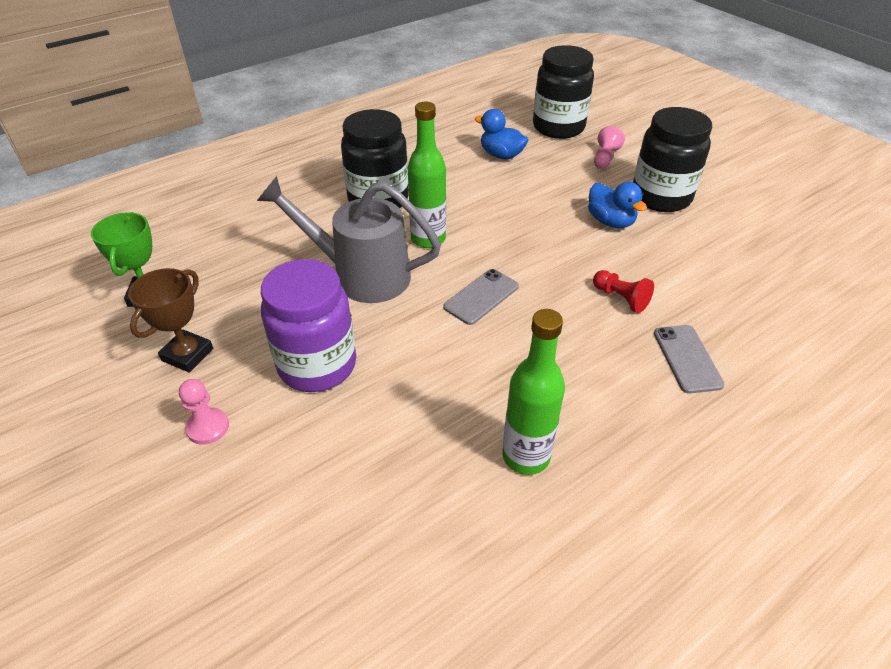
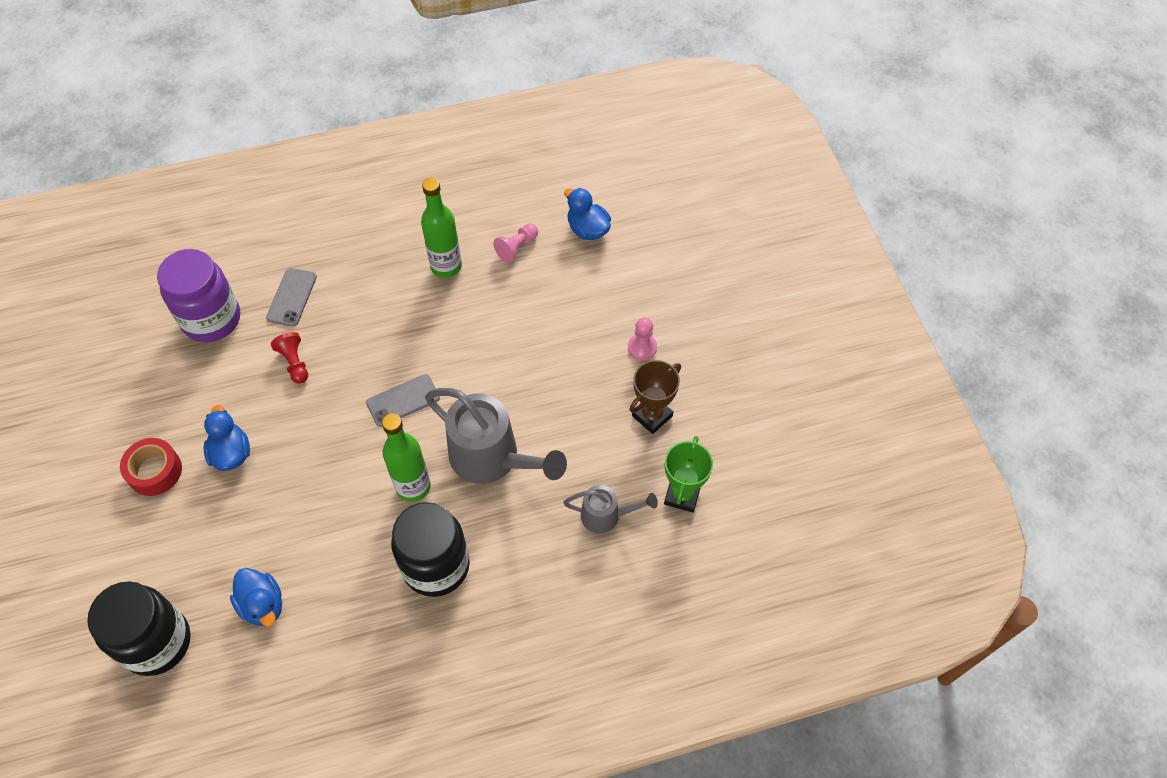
camera: 160 degrees left, 15 degrees up
(229, 262) = (606, 516): none -> grey watering can
(317, 365) = (556, 375): purple jar -> purple jar (211, 319)
(330, 595) = (587, 229): none -> blue duck
(605, 158) = (154, 557): pink pawn -> pink pawn (517, 247)
(661, 197) = (155, 471): black jar -> red tape

